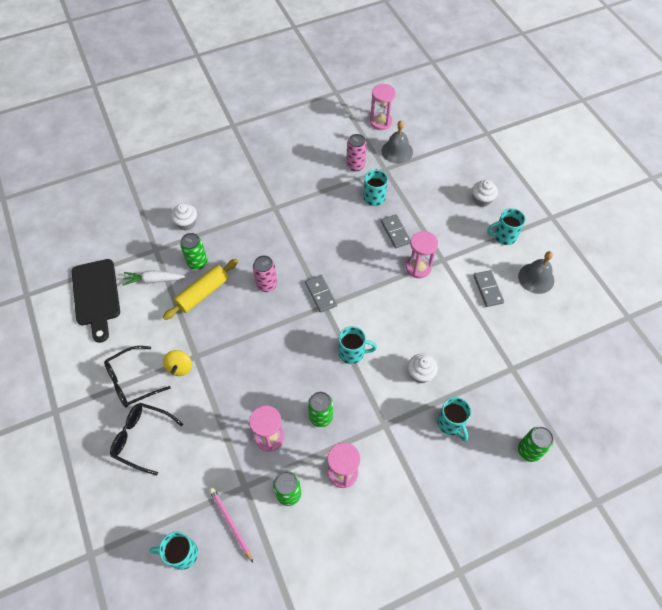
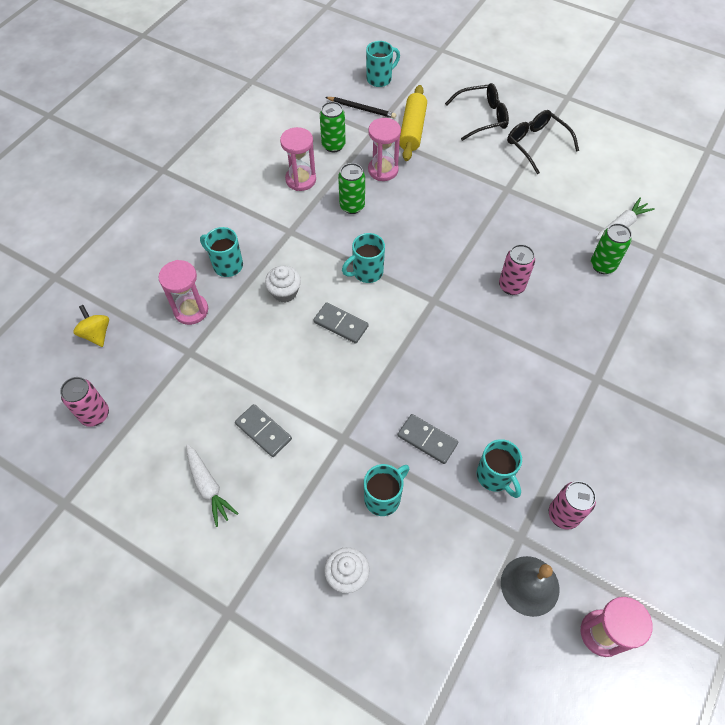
camera: 145 degrees right, 0 degrees up
(96, 296) = (651, 183): black cutting board -> none
(132, 381) = (536, 144): black glasses -> black glasses turned 60 degrees counterclockwise
(180, 367) = (510, 174): yellow spinning top -> yellow spinning top (96, 334)
(186, 223) = (665, 298): white cupcake -> none
(203, 293) = (563, 241): yellow rolling pin -> yellow rolling pin (412, 130)
(230, 523) = (361, 109): pink pencil -> black pencil
(321, 294) = (447, 310): grey domino -> grey domino (340, 324)
(418, 267) = (365, 408): pink hourglass -> pink hourglass (191, 310)
(504, 236) = (282, 527): turquoise mug -> turquoise mug (383, 497)
(528, 451) = (137, 283): green can -> none
(536, 278) = (208, 487): grey bell -> white carrot
(593, 361) = (95, 415): none -> pink can

